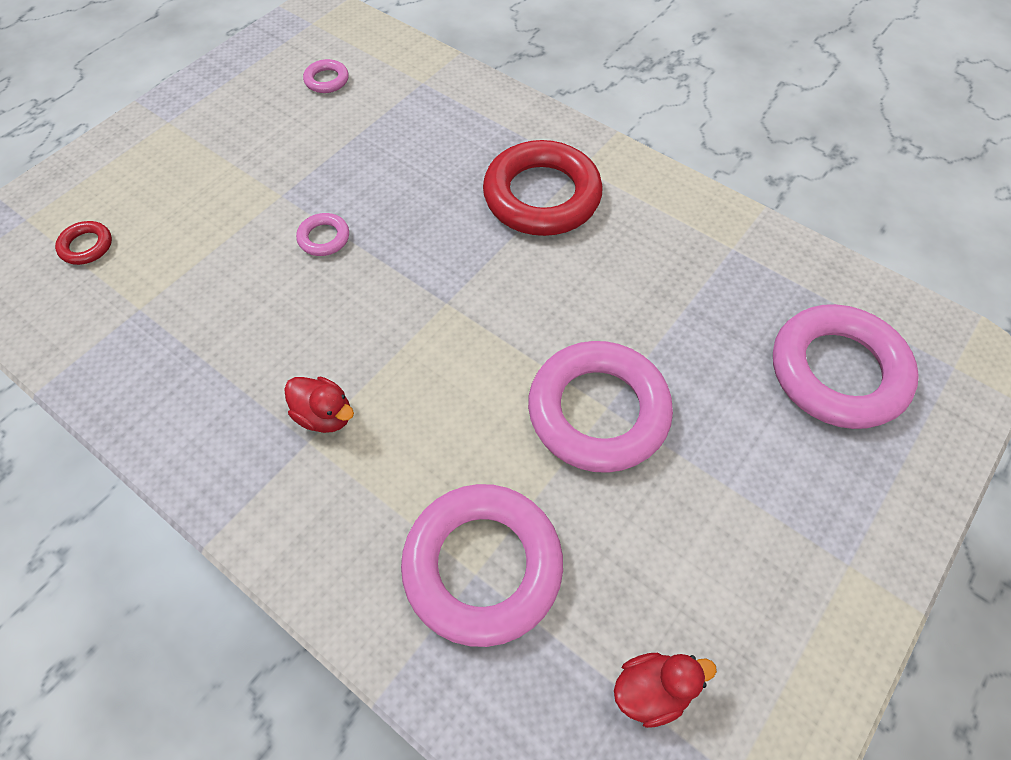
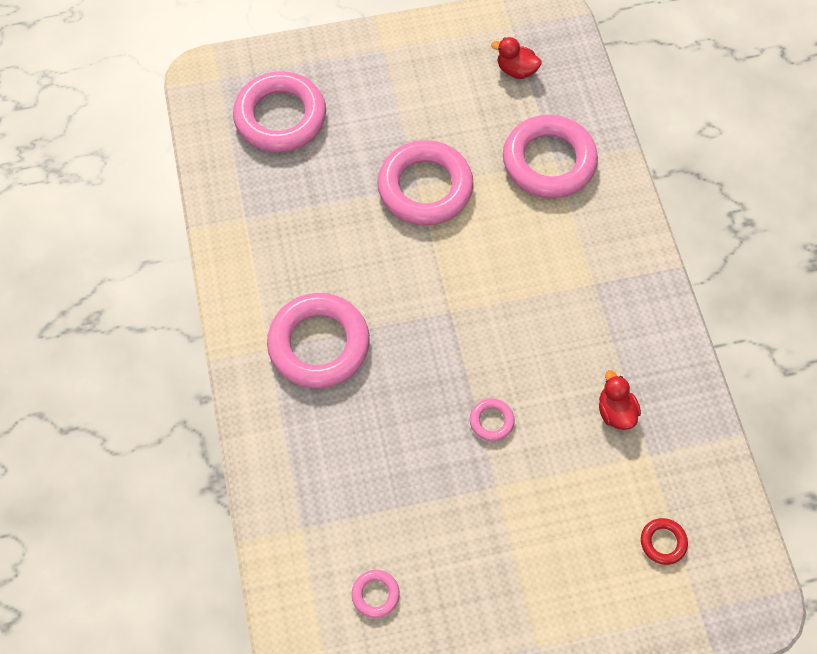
camera: 140 degrees left, 5 degrees up
(325, 415) = (575, 291): red duck -> red duck (615, 411)
(542, 196) = (319, 344): red ring -> pink ring

